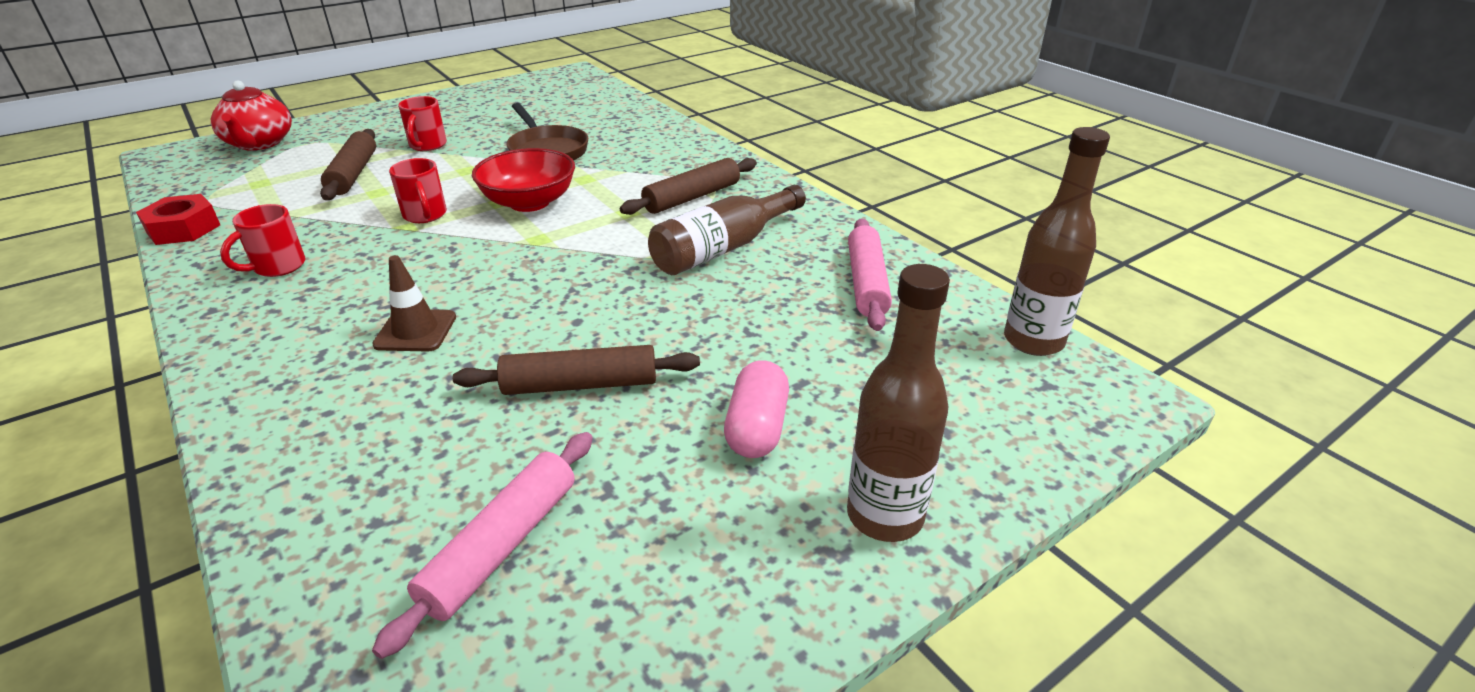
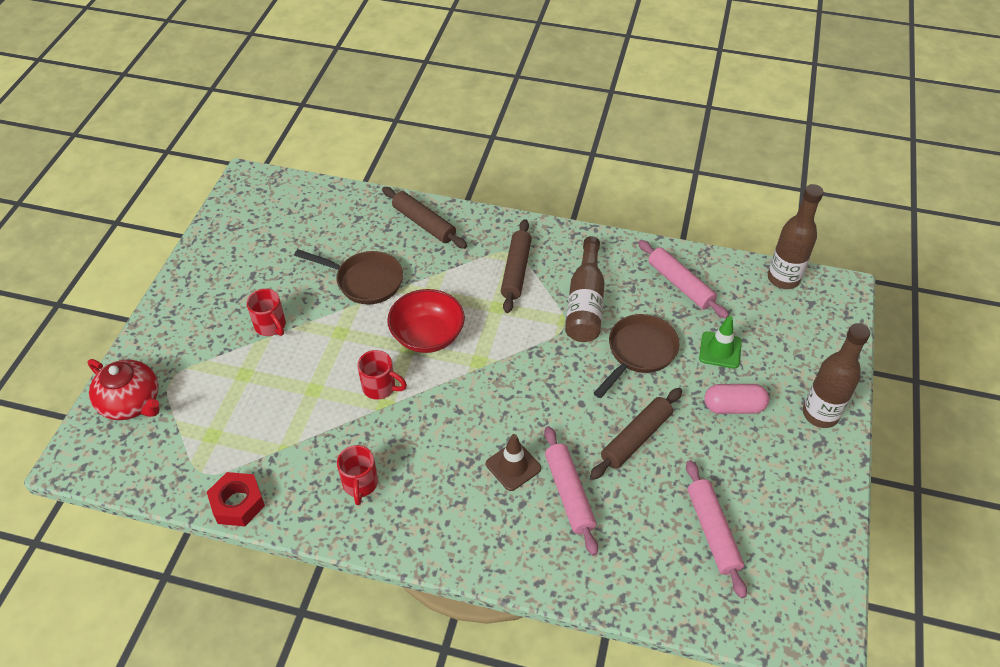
camera: 40 degrees left, 15 degrees up
(353, 174) = (265, 385): brown rolling pin -> brown rolling pin (424, 223)
(419, 388) = (569, 494): none -> pink rolling pin
(716, 314) = (639, 353): none -> brown pan
(757, 428) = (733, 407): pink capsule -> pink capsule turned 60 degrees counterclockwise
(828, 363) = (720, 350): none -> green traffic cone

